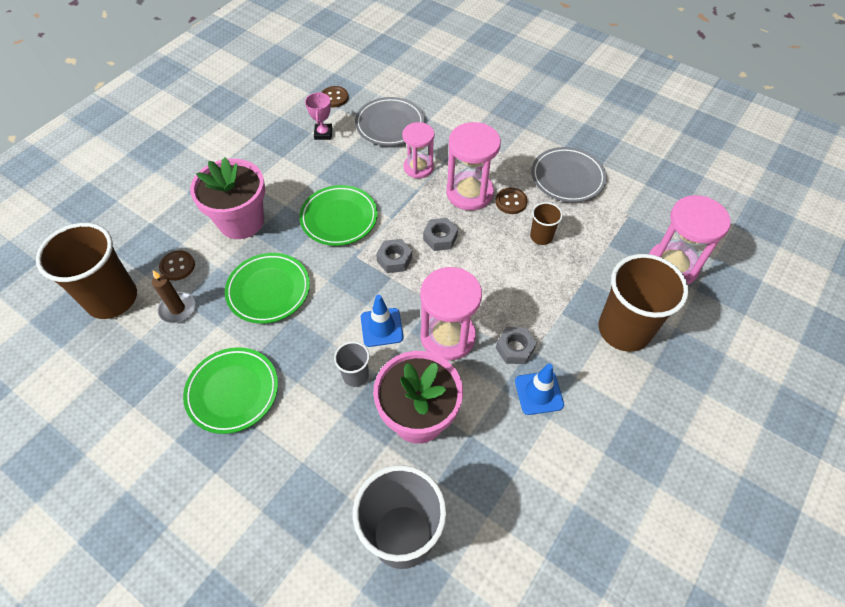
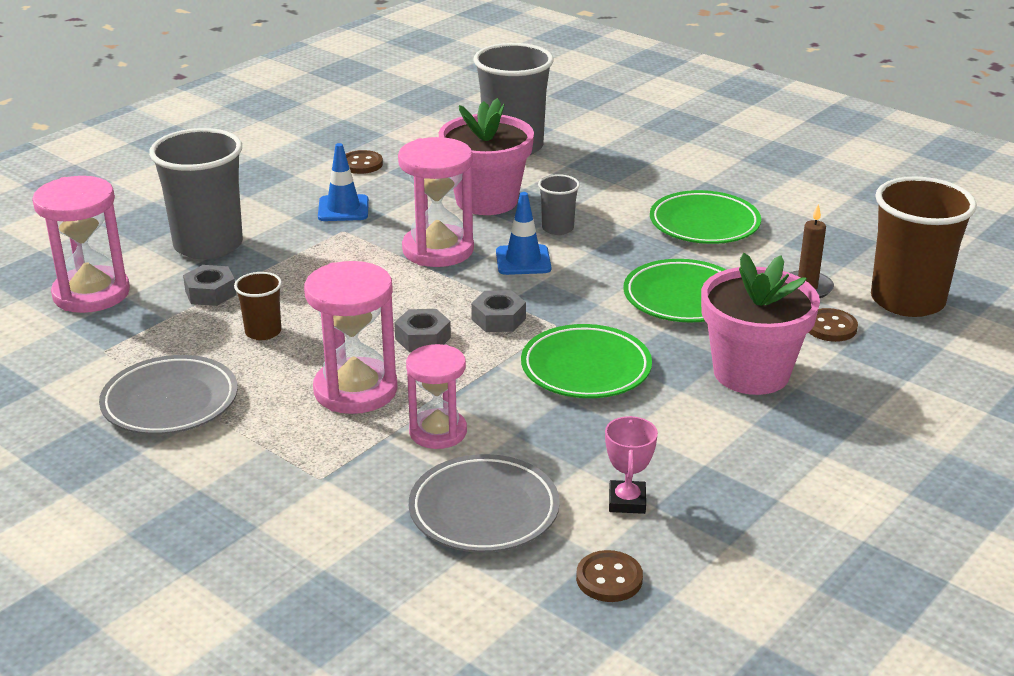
camera: 175 degrees left, 25 degrees down
(511, 202) = (289, 375): brown button -> brown button (361, 164)
(515, 348) = (356, 238): grey nut -> grey nut (210, 293)
(624, 330) = (208, 245): brown cup -> grey cup

